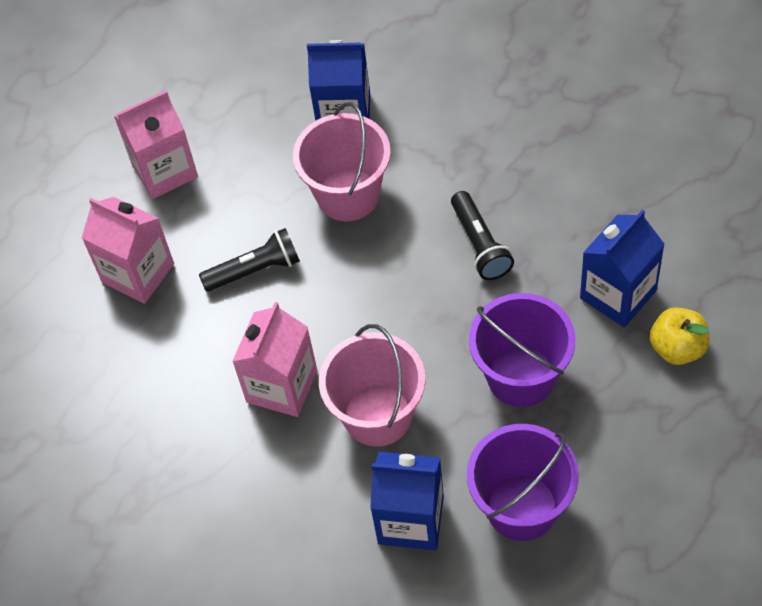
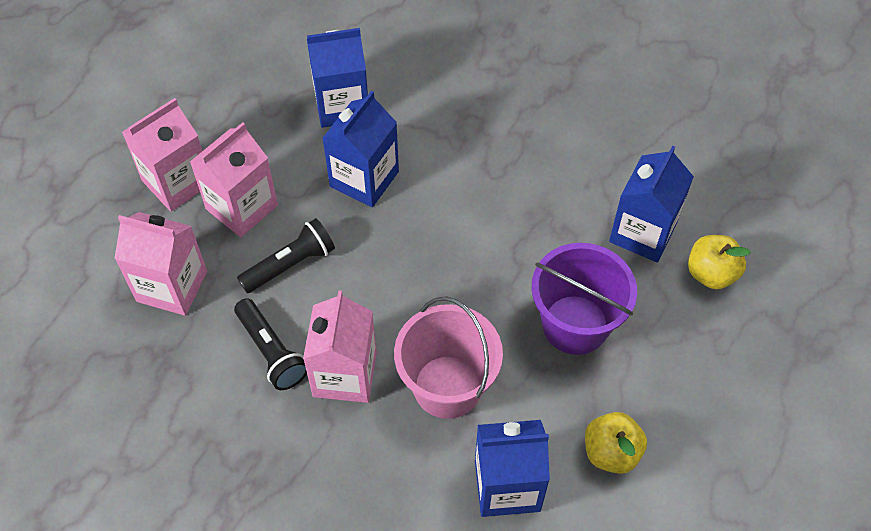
camera: 20 degrees left, 0 degrees up
(221, 205) = (242, 207): none -> pink carton
(348, 195) = (364, 179): pink bucket -> blue carton
(480, 244) = (502, 206): black flashlight -> black flashlight (271, 351)
(521, 507) = (611, 452): purple bucket -> yellow apple

